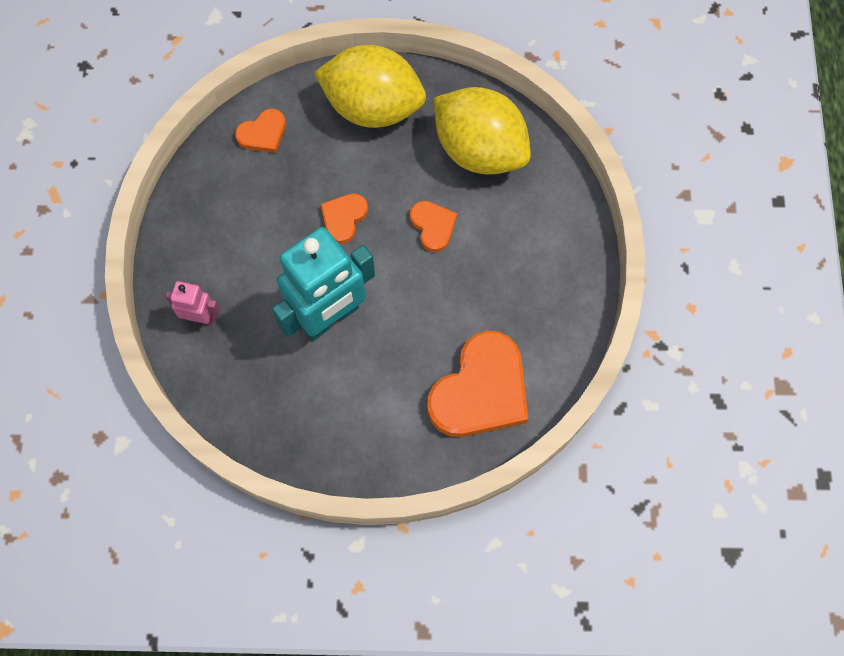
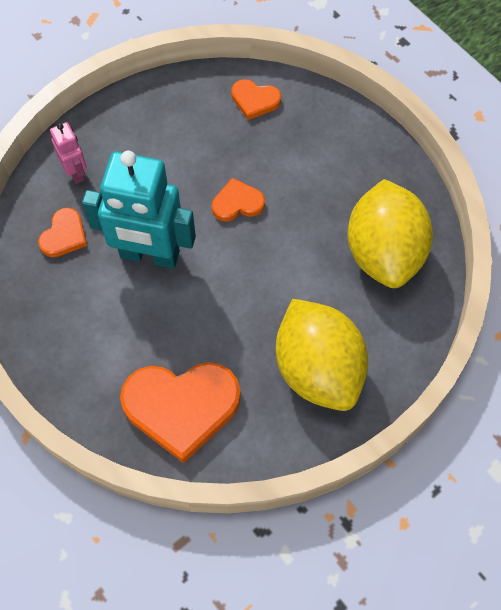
camera: 50 degrees right, 5 degrees down
(373, 107) = (346, 153): yellow lemon -> yellow lemon (318, 369)
(433, 226) = (288, 268): orange heart -> orange heart (64, 235)

